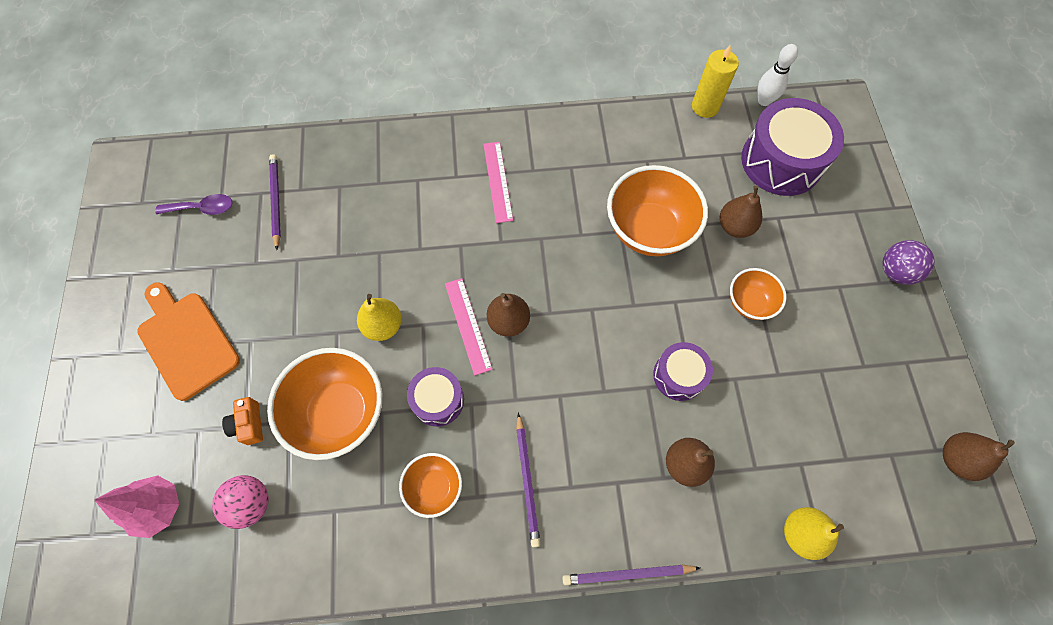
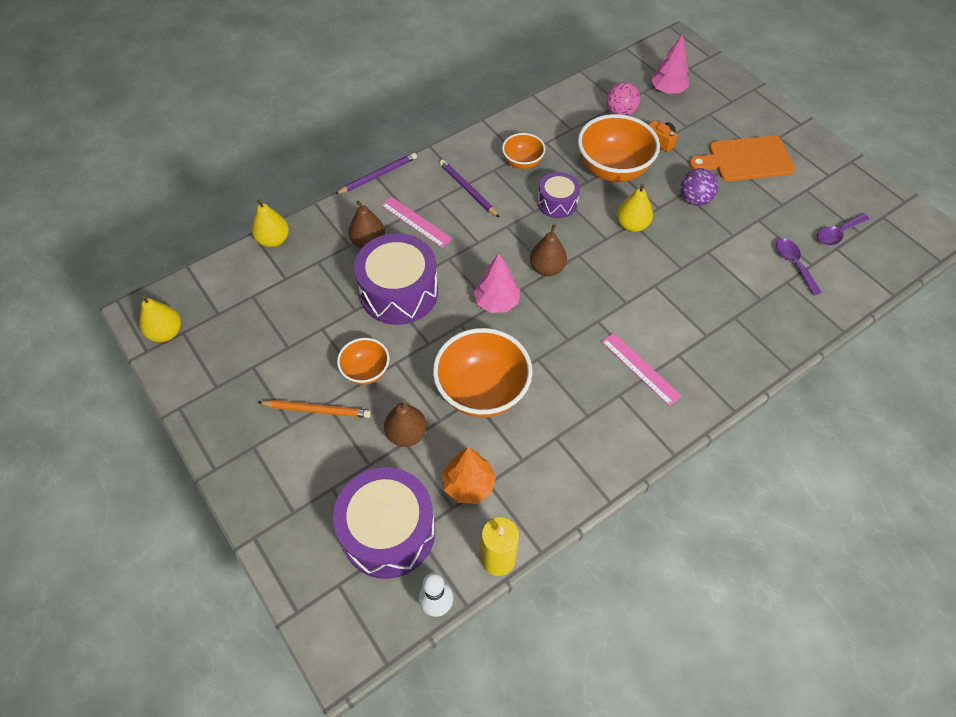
camera: 150 degrees right, 10 degrees down
(186, 341) = (746, 159): orange cutting board -> orange cutting board turned 150 degrees clockwise
(276, 201) = (793, 264): purple pencil -> purple spoon
(467, 325) = (574, 252): pink ruler -> pink ruler (416, 222)
(583, 310) = (497, 302): none -> pink tree
(679, 375) = (399, 292): purple drum -> purple drum, size x1.80
(701, 163) = (469, 485): none -> orange tree
(810, 288) = (317, 410): none -> orange pencil
(895, 271) = (240, 465): purple ball -> purple ball (694, 199)
(956, 459) = (166, 333): brown pear -> yellow pear

